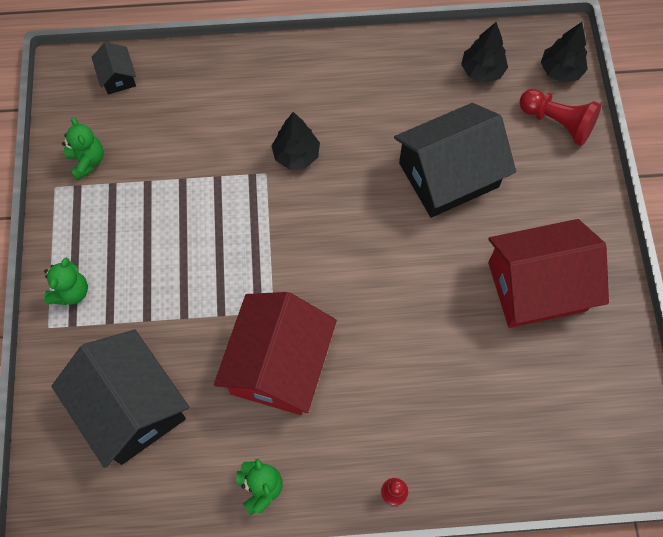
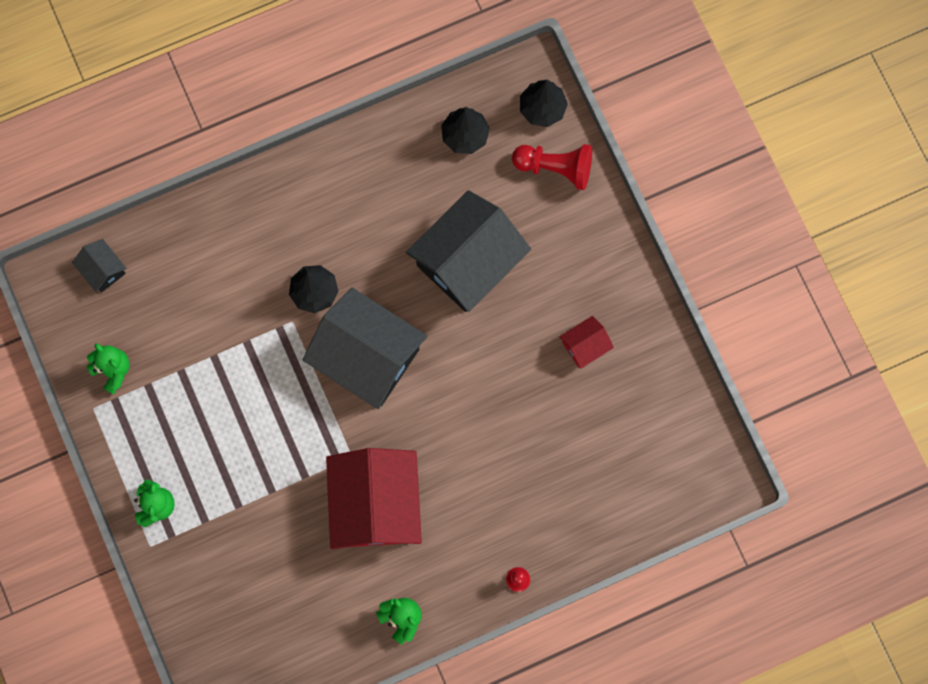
camera: 20 degrees left, 10 degrees up
(130, 407) = (258, 591): black house -> black house (367, 356)
(537, 286) = (585, 346): red house -> red house, size x0.44

